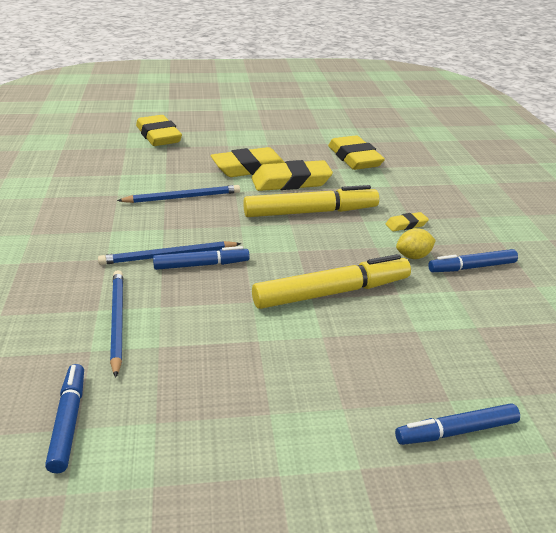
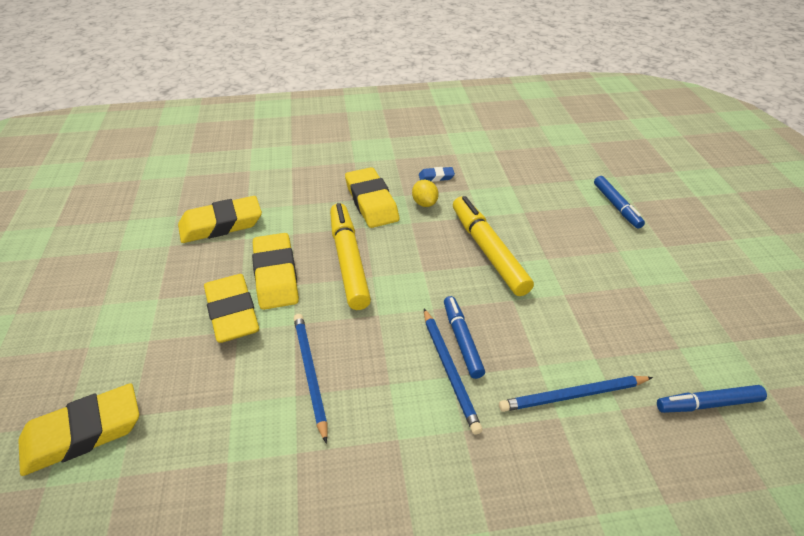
camera: 90 degrees left, 10 degrees up
(406, 225) = (371, 202): yellow eraser -> yellow eraser, size x2.13
(471, 267) = (436, 177): blue marker -> blue eraser

